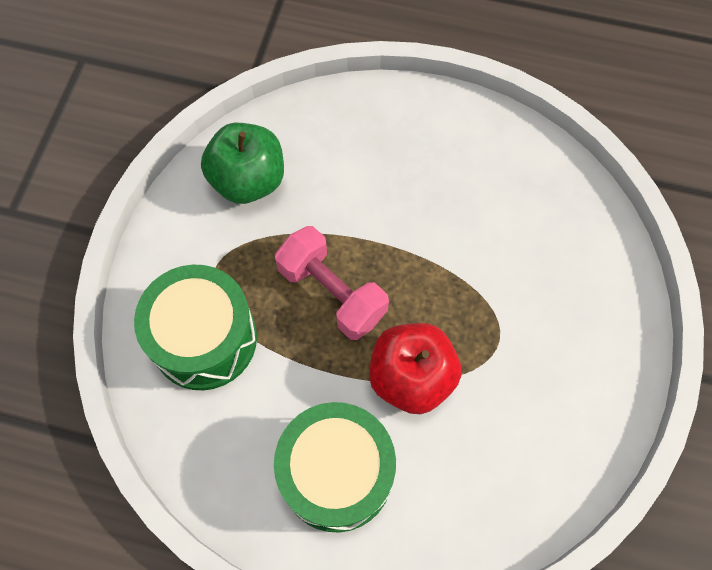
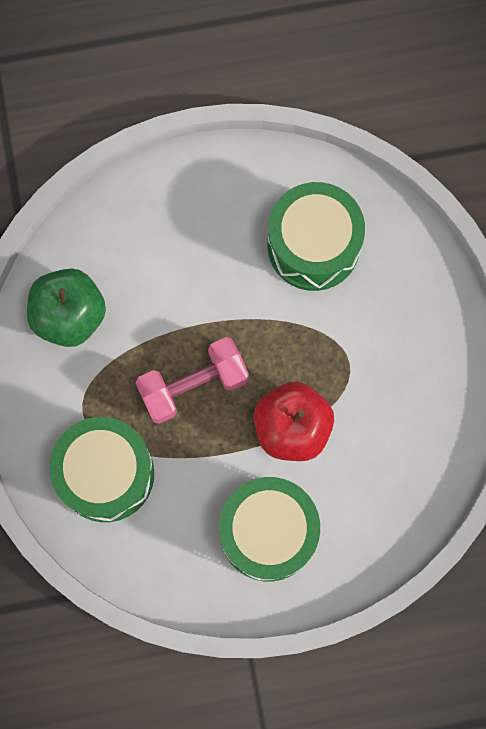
camera: 25 degrees left, 10 degrees up
(332, 293) = (193, 385): pink dumbbell -> pink dumbbell turned 45 degrees counterclockwise
(511, 215) = (313, 246): none -> green drum

